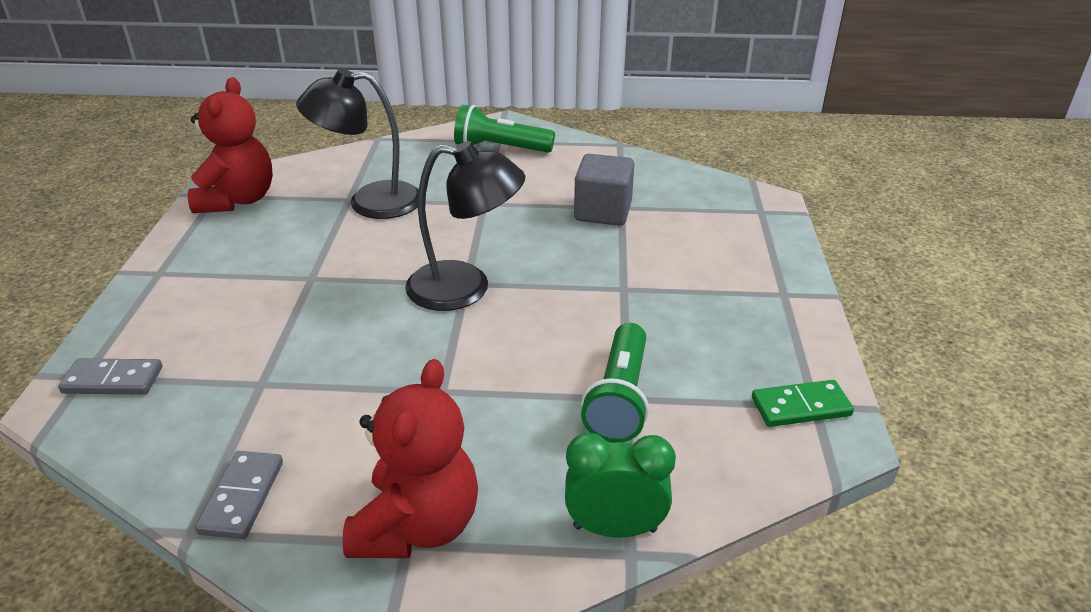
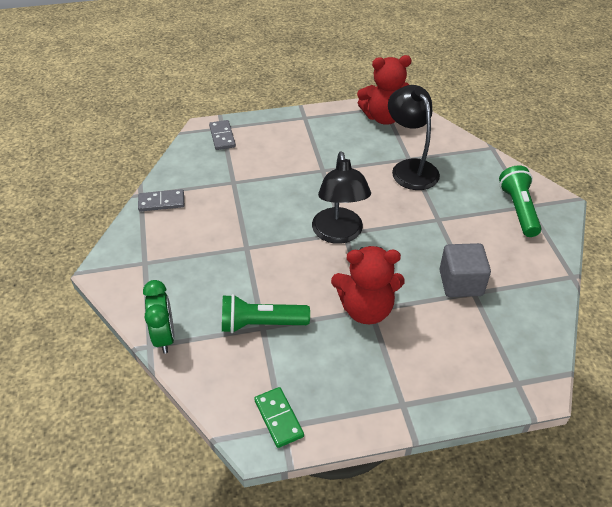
camera: 75 degrees right, 10 degrees up
(417, 526) = (154, 263): red teddy bear -> red teddy bear (366, 309)

